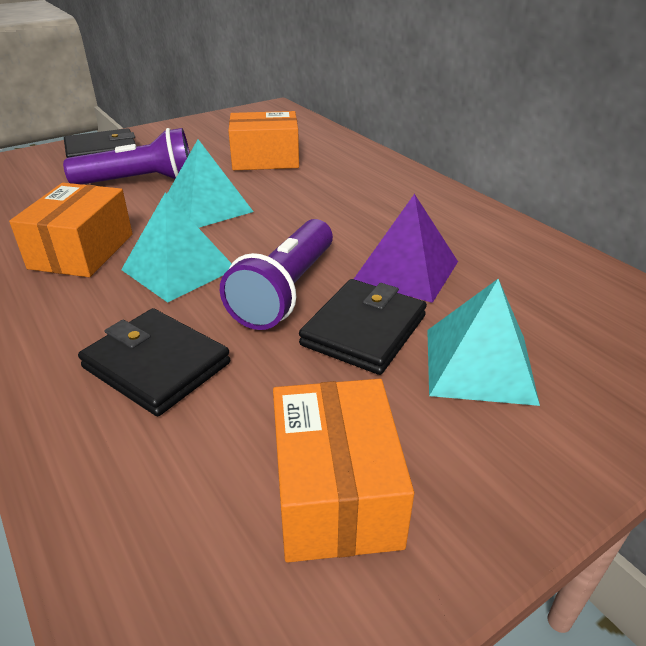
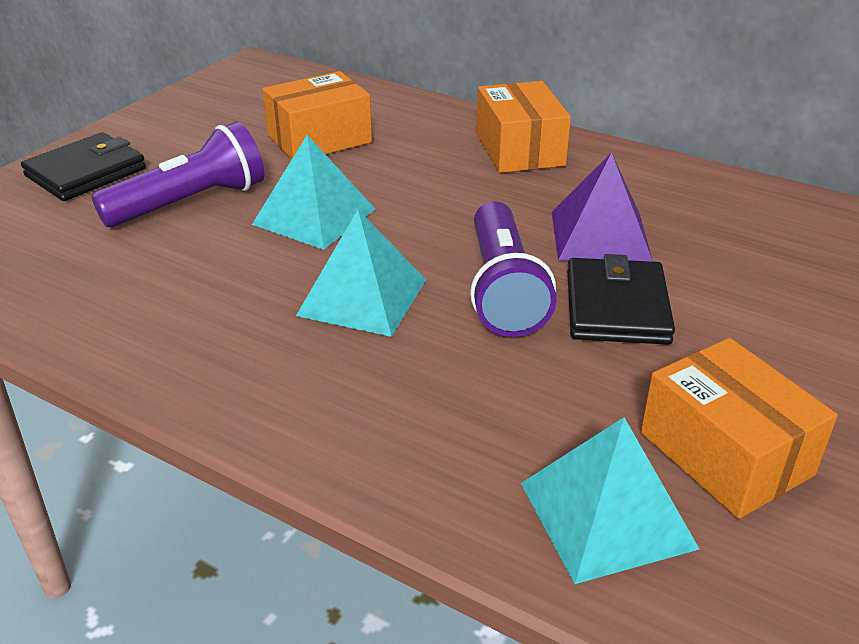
camera: 25 degrees left, 0 degrees up
(82, 251) = (221, 307): orange box -> orange box (520, 149)
(156, 365) = (452, 402): black wallet -> none
(479, 365) = (743, 309): turquoise pyramid -> turquoise pyramid (607, 515)

